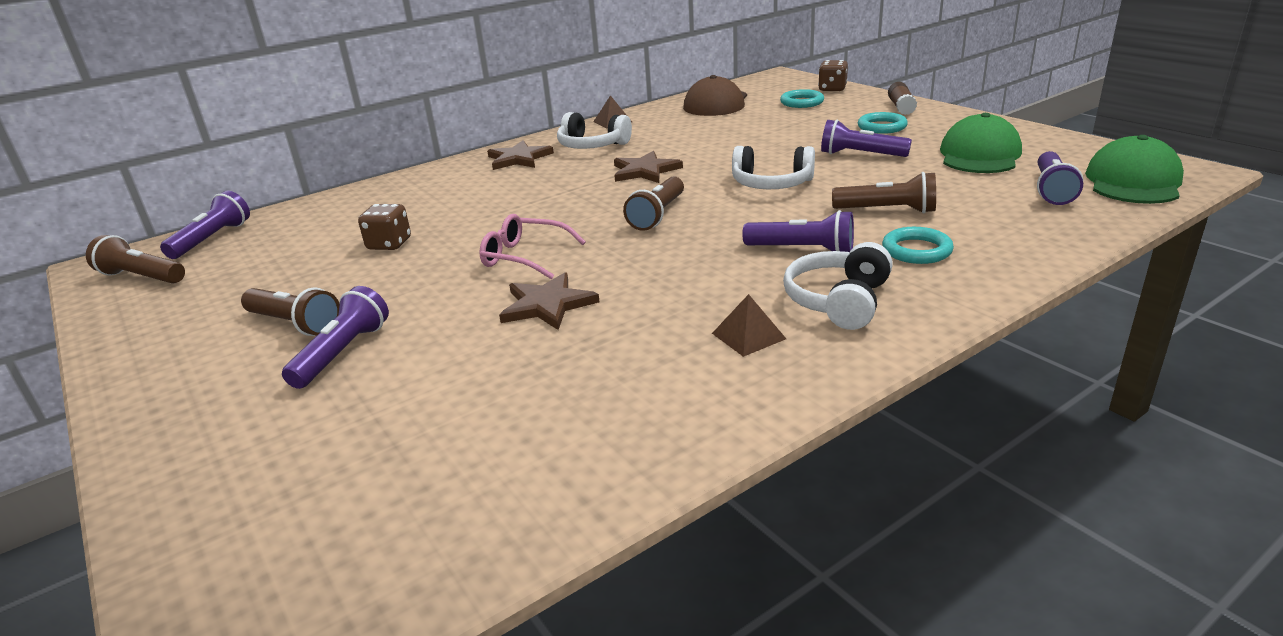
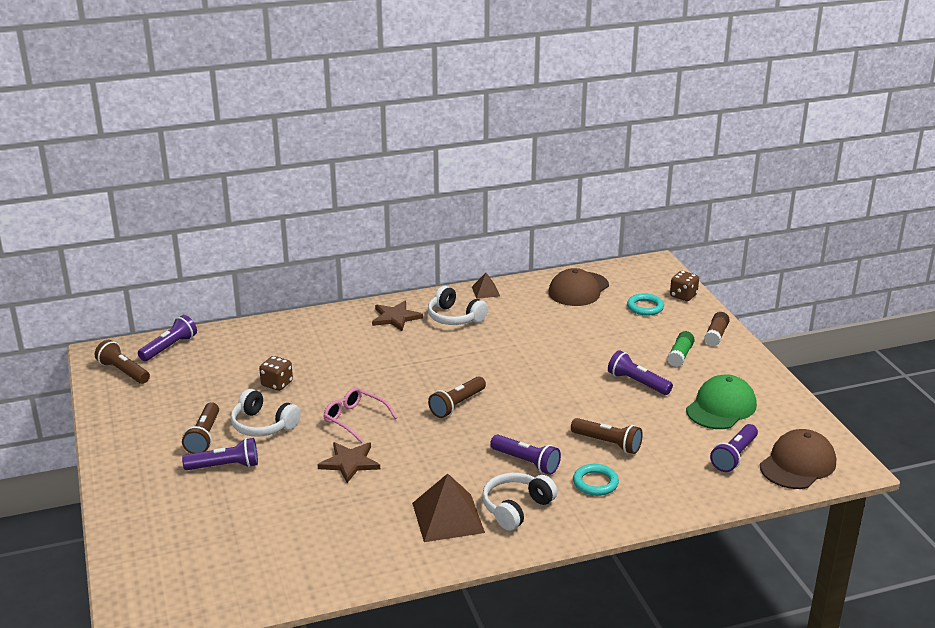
camera: 15 degrees right, 0 degrees up
(294, 324) = (204, 437): brown flashlight -> brown flashlight turned 45 degrees clockwise
(342, 353) = (225, 466): purple flashlight -> purple flashlight turned 45 degrees clockwise
(645, 171) = (475, 357): brown star -> none
(748, 336) = (448, 517): brown pyramid -> brown pyramid, size x1.92
(771, 184) = (552, 396): white headphones -> white headphones (263, 425)
(882, 127) = (680, 355): turquoise ring -> green glue stick
(1133, 182) = (797, 464): green cap -> brown cap

